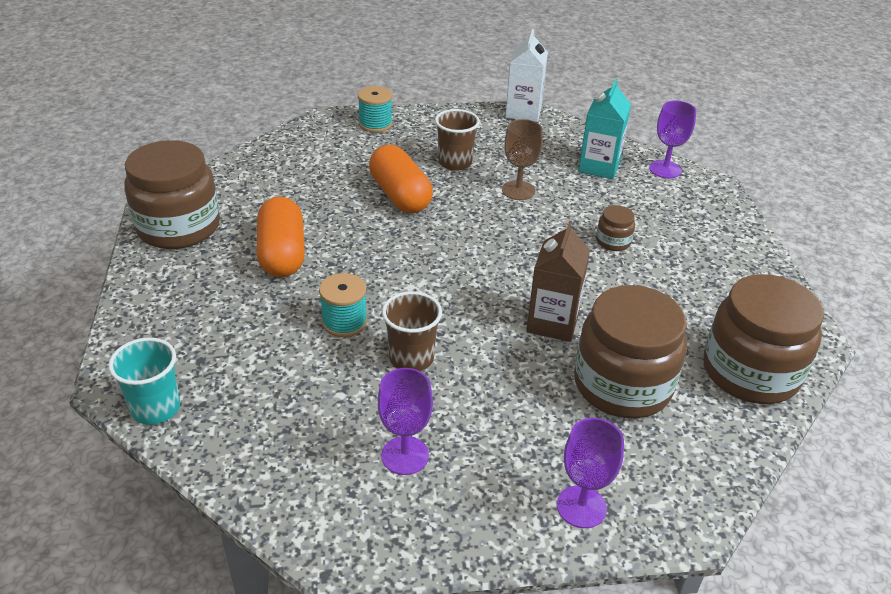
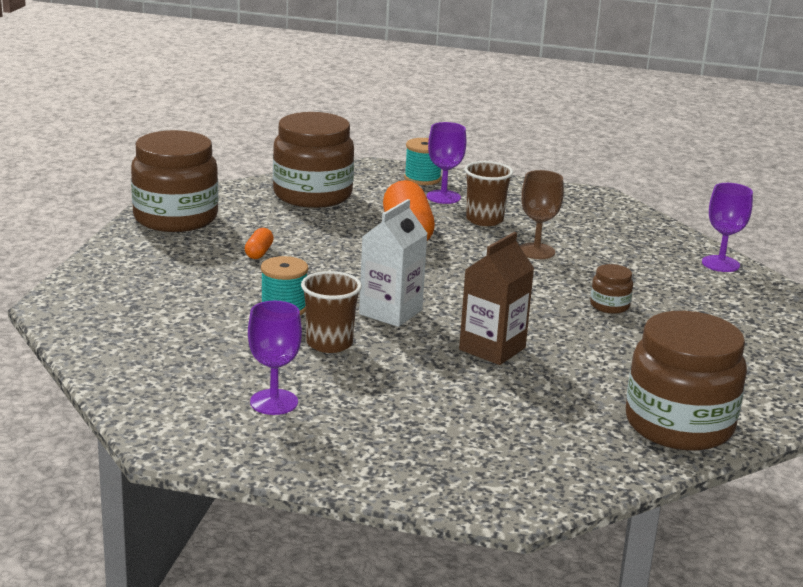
camera: 20 degrees right, 15 degrees down
(156, 408) = (75, 327): turquoise cup -> none
(282, 254) = (259, 253): orange capsule -> orange capsule, size x0.45
(523, 112) = (592, 195): white carton -> white carton (390, 312)
(581, 507) = (416, 470): purple goblet -> purple goblet (443, 197)
(599, 167) = (644, 249): turquoise carton -> none
(622, 385) = (529, 404): brown jar -> brown jar (312, 195)

